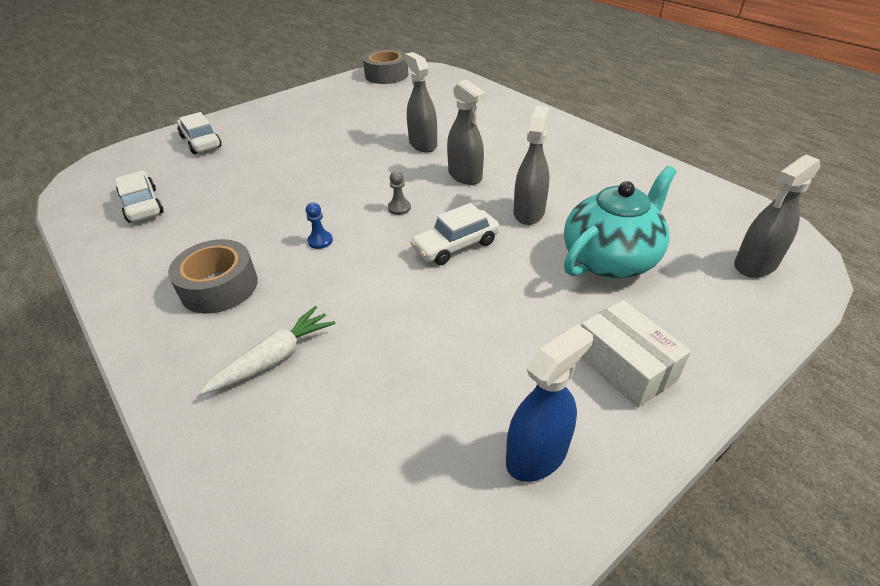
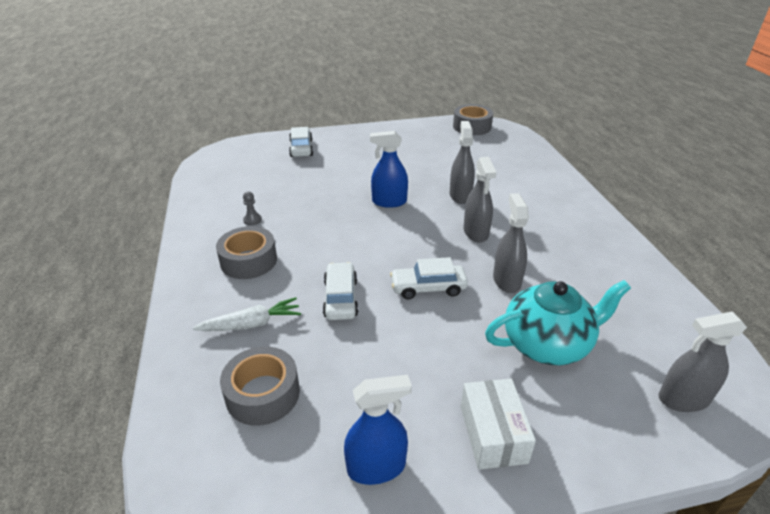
camera: 25 degrees right, 5 degrees down
(142, 205) = (237, 186): white car -> white car (341, 298)
(320, 241) = (333, 250): blue pawn -> none
(346, 433) = (263, 394): none -> grey tape
(349, 171) = (389, 202): none -> blue spray bottle
(399, 208) = (406, 243): grey pawn -> grey pawn (252, 220)
(529, 212) = (506, 280): grey spray bottle -> grey spray bottle turned 45 degrees counterclockwise

